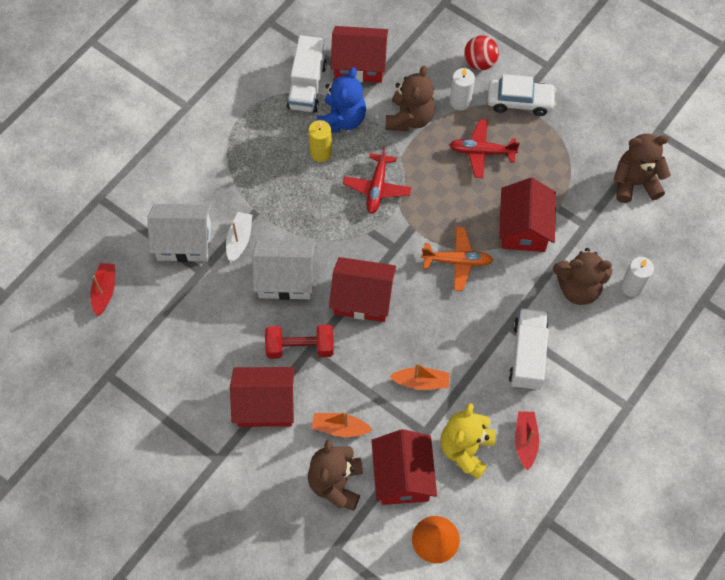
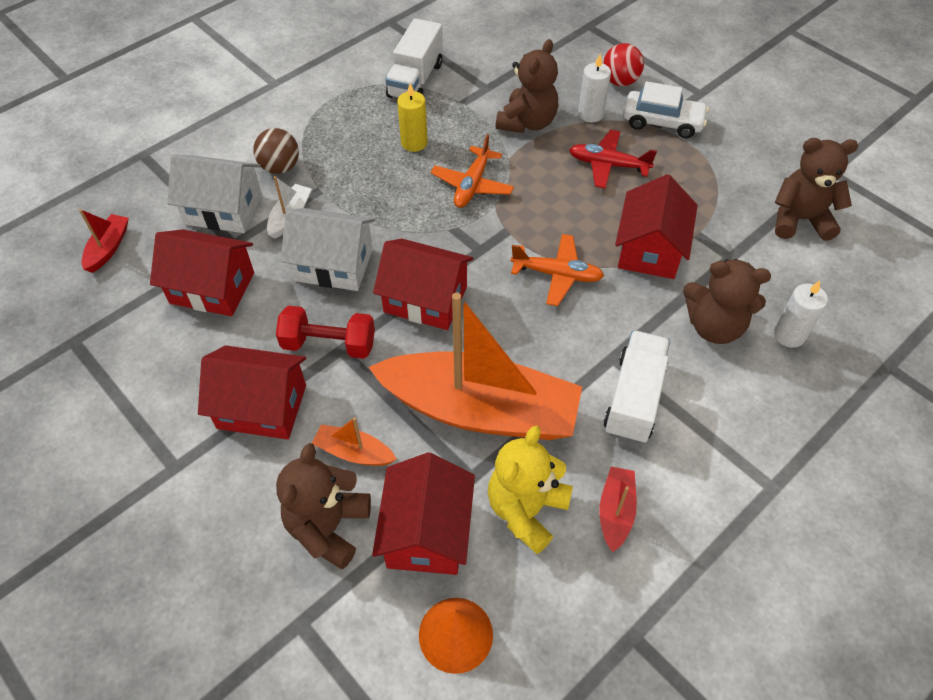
camera: 10 degrees right, 10 degrees down
(217, 194) = (280, 167): none -> brown ball
(342, 119) = (447, 115): blue teddy bear -> none
(359, 64) = (480, 68): red house -> red house (212, 288)
(377, 188) = (472, 185): red plane -> orange plane
(421, 382) = (480, 410): orange boat -> orange boat, size x2.49

